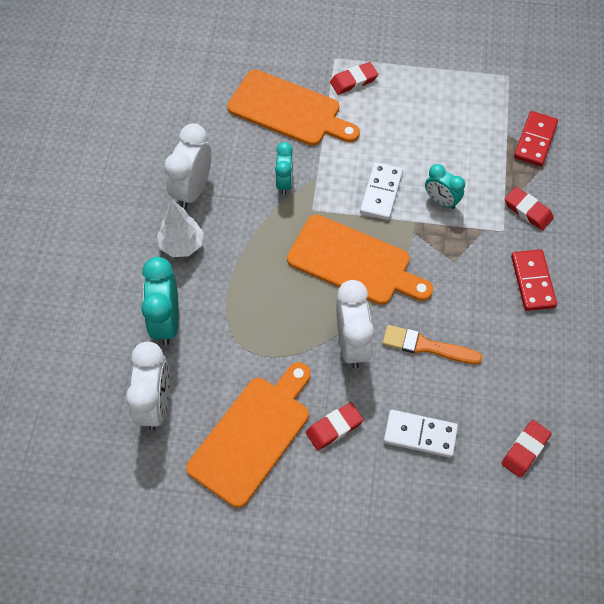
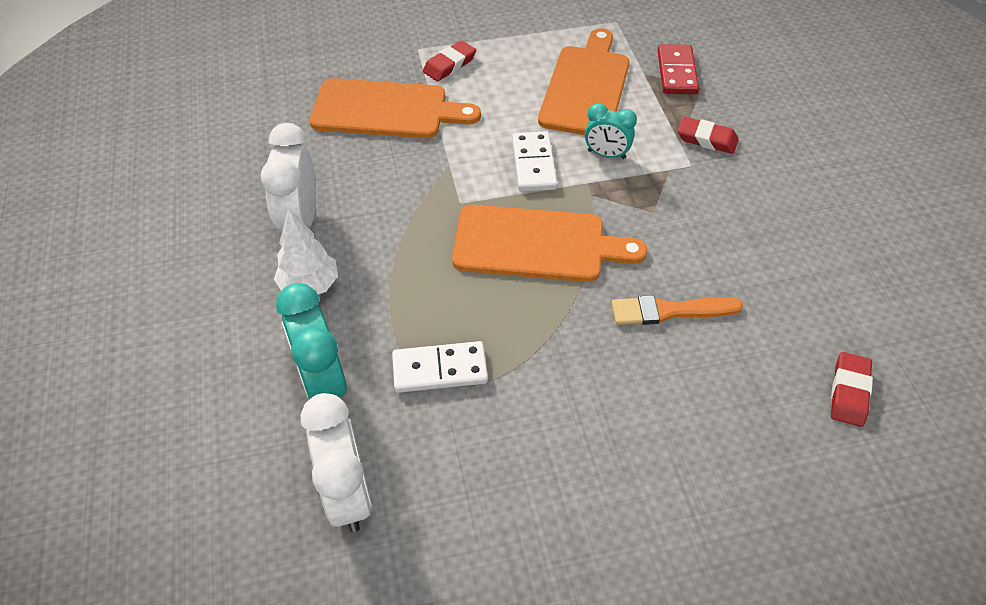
camera: 20 degrees left, 10 degrees down
(253, 435) = (500, 491): orange cutting board -> orange cutting board (586, 87)
(284, 182) = (413, 183): turquoise clock -> none
(334, 428) = (604, 444): red eraser -> none
(352, 344) = (578, 336): white clock -> none
(420, 434) = (715, 416): white domino -> white domino (440, 369)
(533, 281) = (752, 207): red domino -> none

